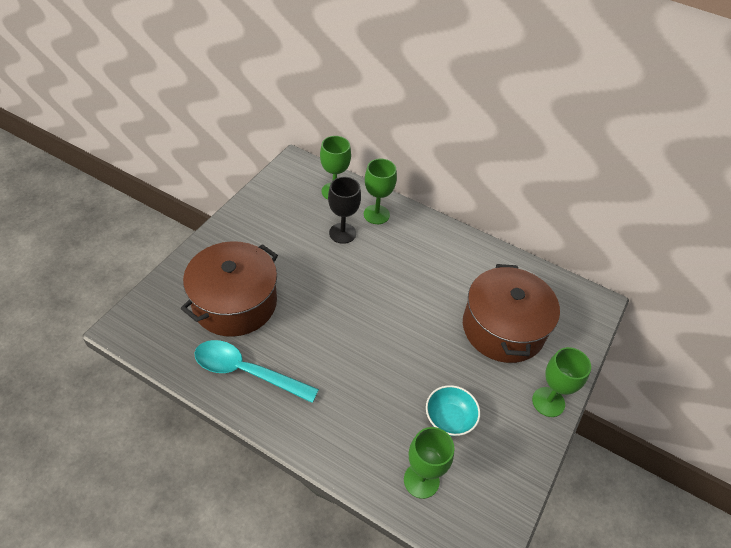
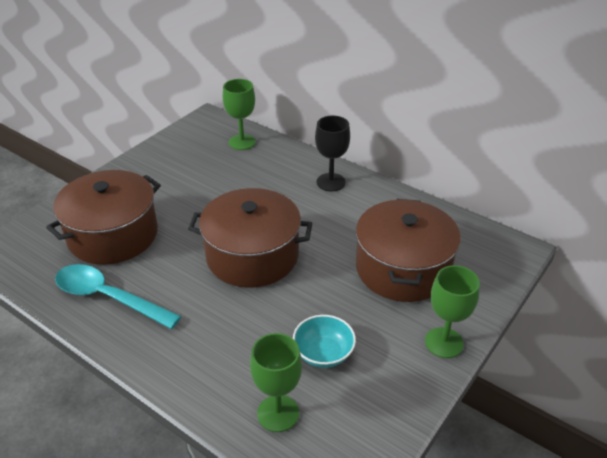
camera: 10 degrees right, 10 degrees down
(342, 233) = (242, 177): black goblet -> black goblet (331, 182)
(368, 320) = (252, 256): none -> brown pot
(376, 214) = (282, 162): green goblet -> none

